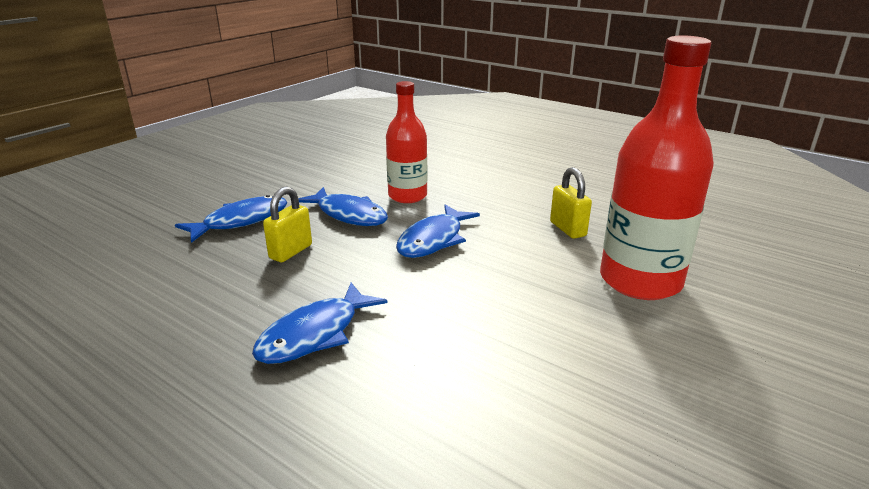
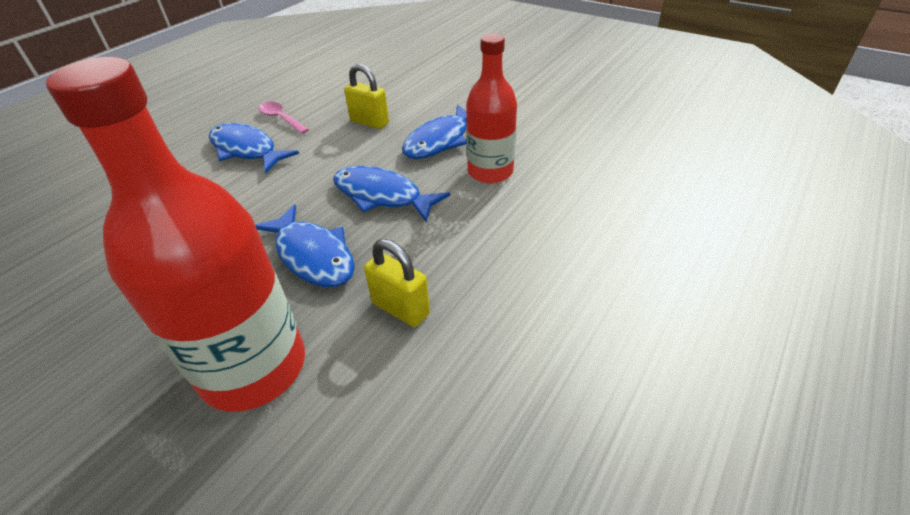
camera: 90 degrees right, 15 degrees up
(241, 221) = (427, 92): blue fish -> blue fish (313, 256)
(241, 316) = (281, 119): none -> pink spoon
(568, 229) = (400, 308): yellow padlock -> yellow padlock turned 60 degrees clockwise

